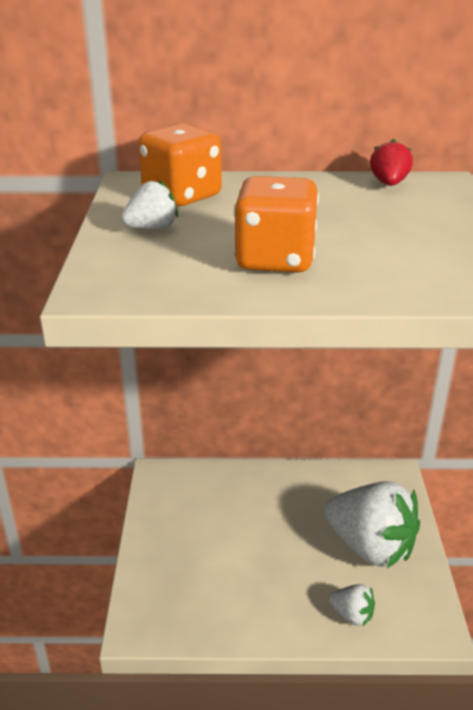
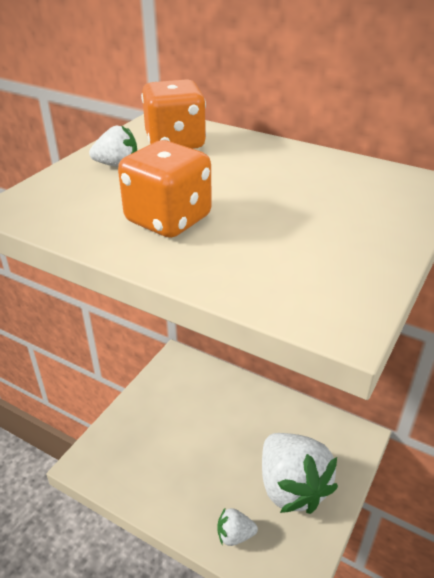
camera: 30 degrees right, 5 degrees up
(352, 615) = (235, 535): white strawberry -> white strawberry turned 120 degrees clockwise
(389, 184) = (364, 173): red strawberry -> none

